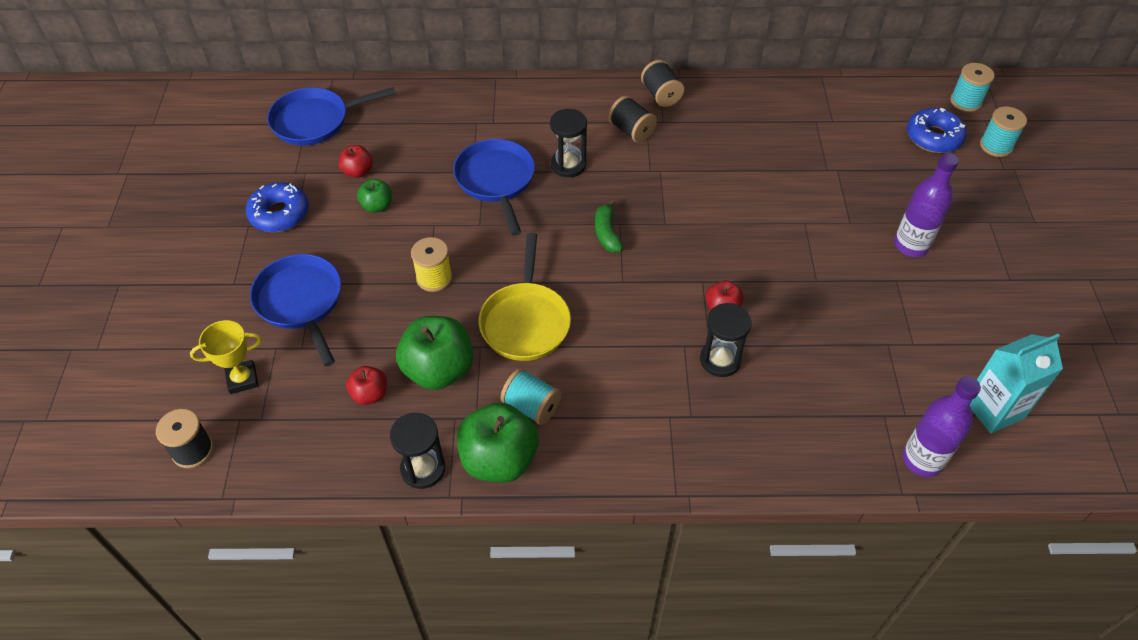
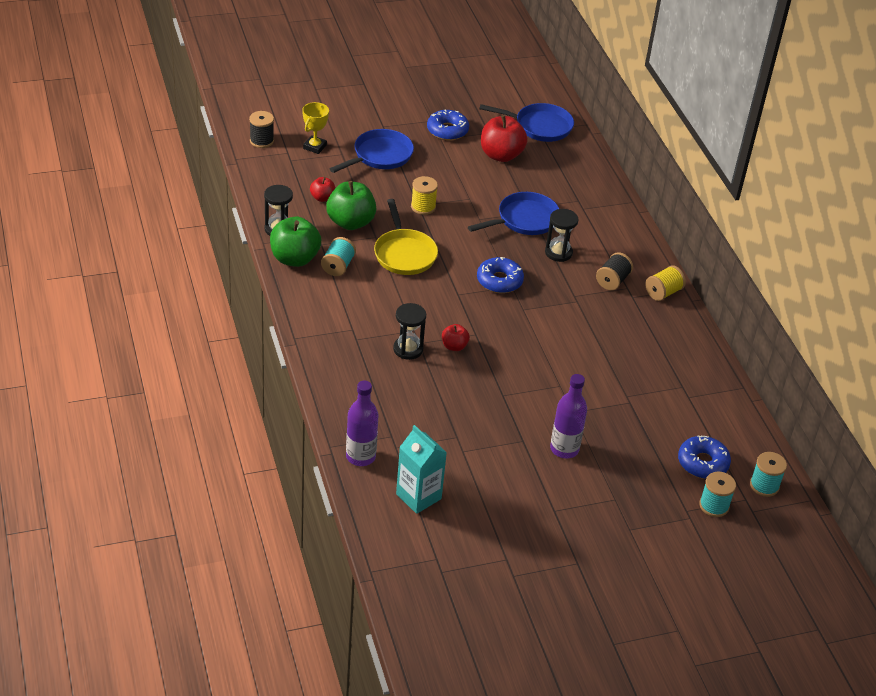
camera: 70 degrees right, 10 degrees down
(242, 379) = (315, 147): yellow trophy -> yellow trophy turned 60 degrees clockwise
(316, 121) = (539, 126): blue pan -> blue pan turned 135 degrees clockwise
(358, 172) = (501, 155): red apple -> red apple, size x1.92
(377, 206) = (474, 170): green apple -> none
(525, 321) = (404, 253): yellow pan -> yellow pan turned 90 degrees counterclockwise
(607, 233) = (499, 281): green banana -> blue donut
(661, 95) = (663, 292): black spool -> yellow spool

